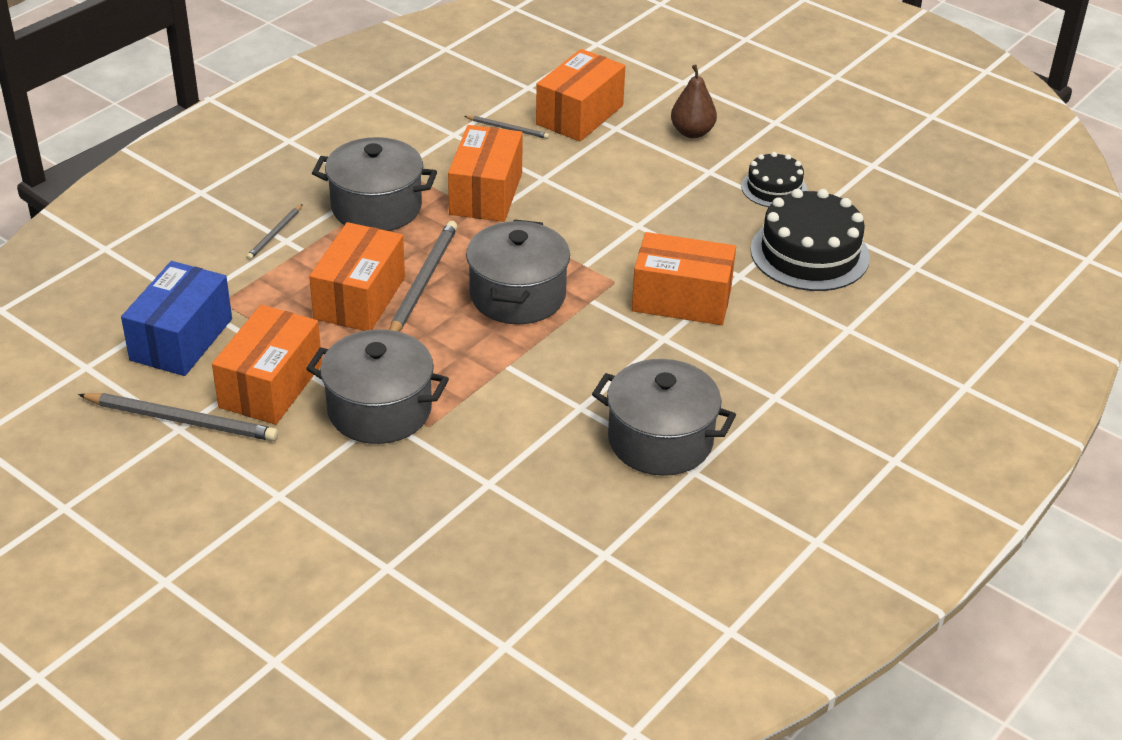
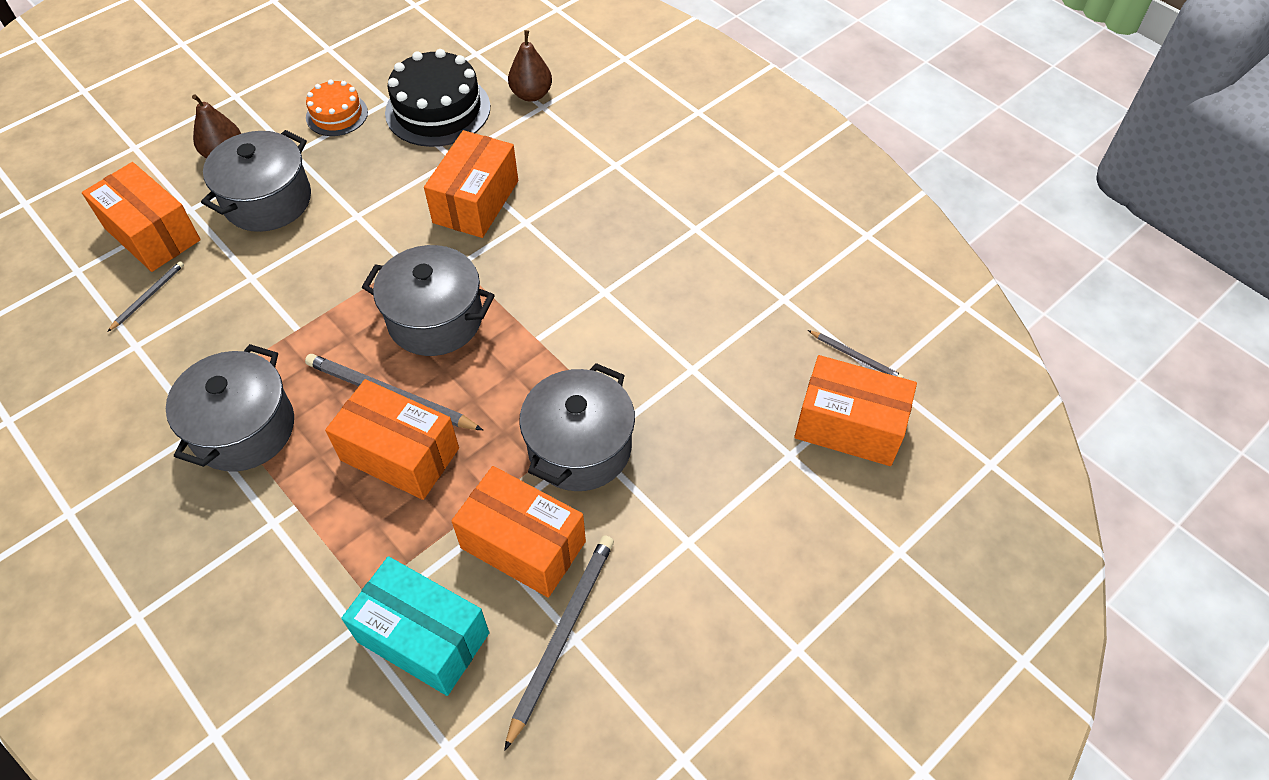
camera: 80 degrees left, 15 degrees up
(181, 339) = (423, 637): blue box -> turquoise box
(274, 234) = (256, 534): grey pencil -> grey pencil (856, 357)
(486, 193) = (258, 328): orange box -> orange box (849, 426)
(660, 440) = (655, 243): grey pot -> grey pot (267, 201)
(774, 188) = (337, 115): black cake -> orange cake
(864, 318) = (531, 94): none -> brown pear

